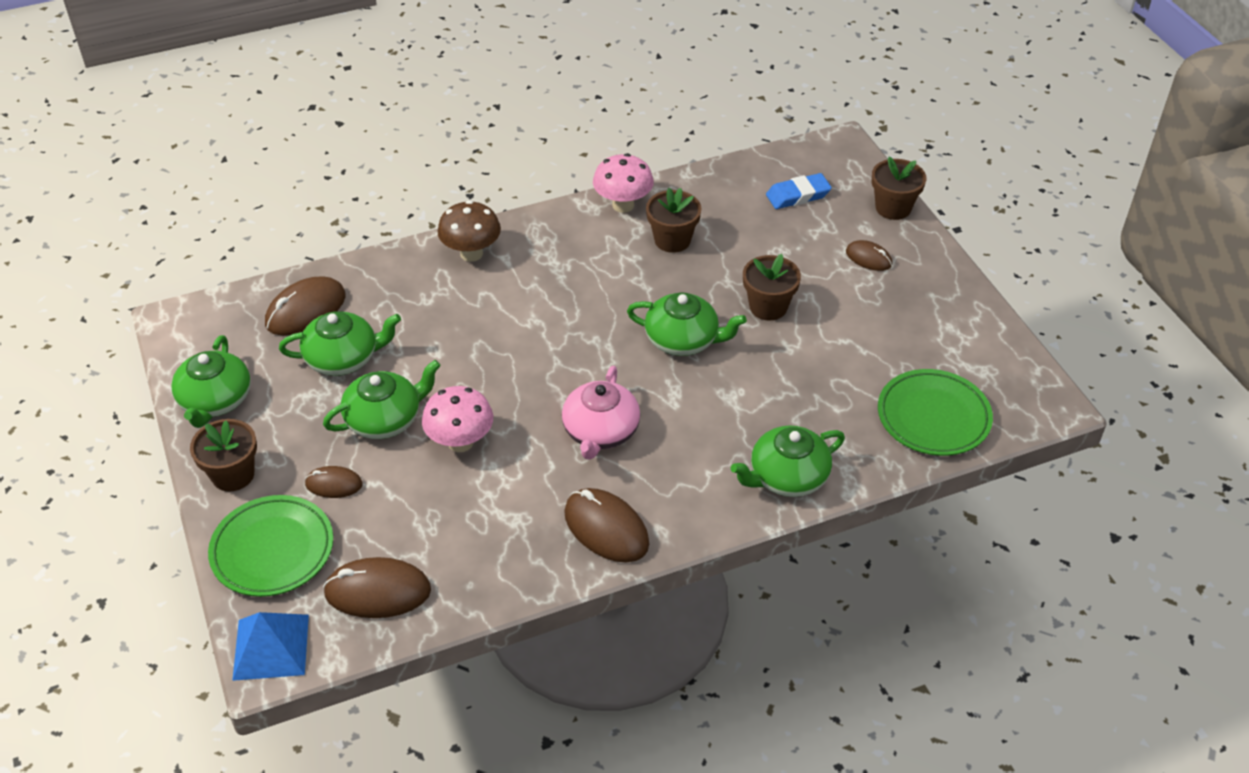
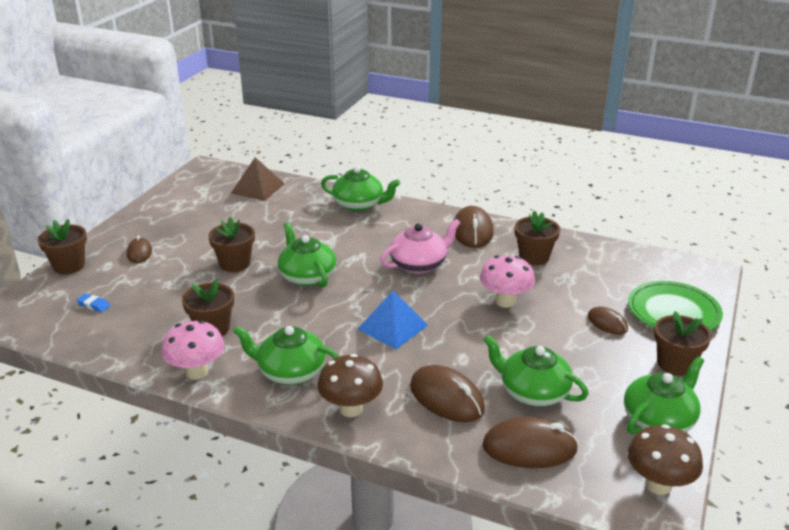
camera: 135 degrees left, 15 degrees down
(185, 343) = (658, 484): none -> brown mushroom
(271, 646) = (702, 275): blue pyramid -> blue pyramid (392, 327)
(377, 591) = (622, 267): brown mouse -> brown mouse (446, 398)
(385, 419) = (540, 338): green teapot -> green teapot (290, 371)
(493, 534) = (534, 257): none -> brown flower pot
(798, 195) = (94, 305): blue eraser -> blue eraser, size x0.57
(933, 417) = (258, 188): green plate -> brown pyramid

